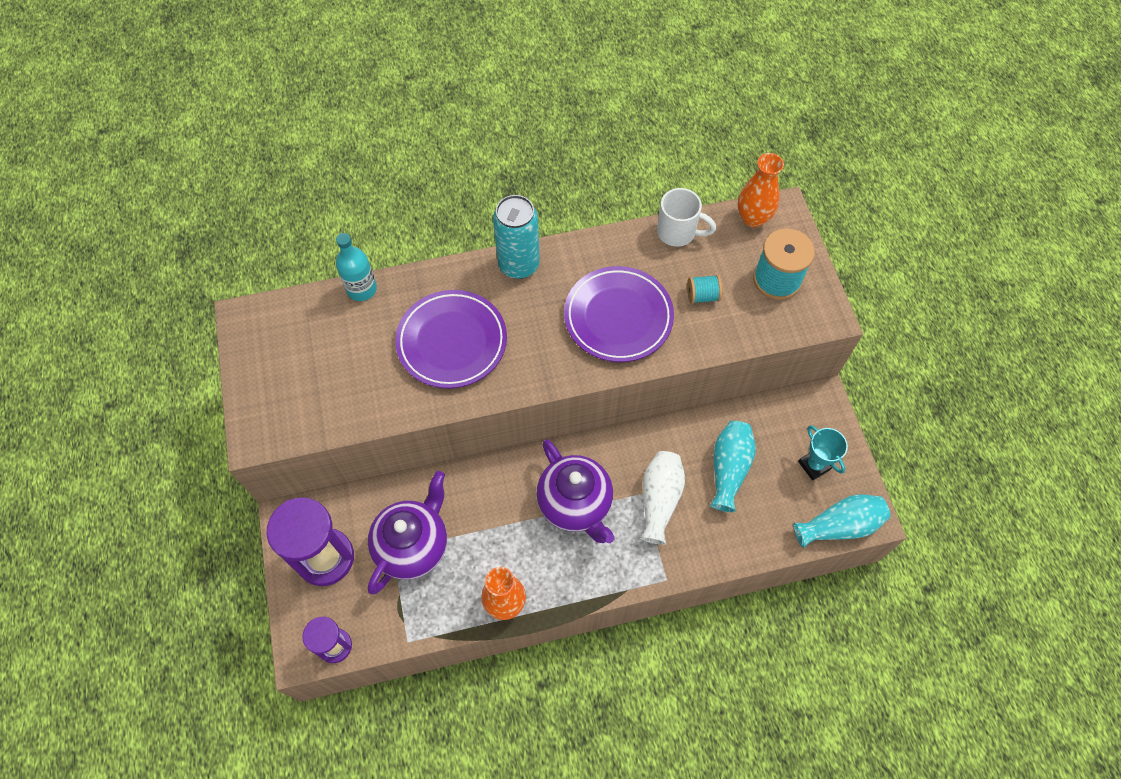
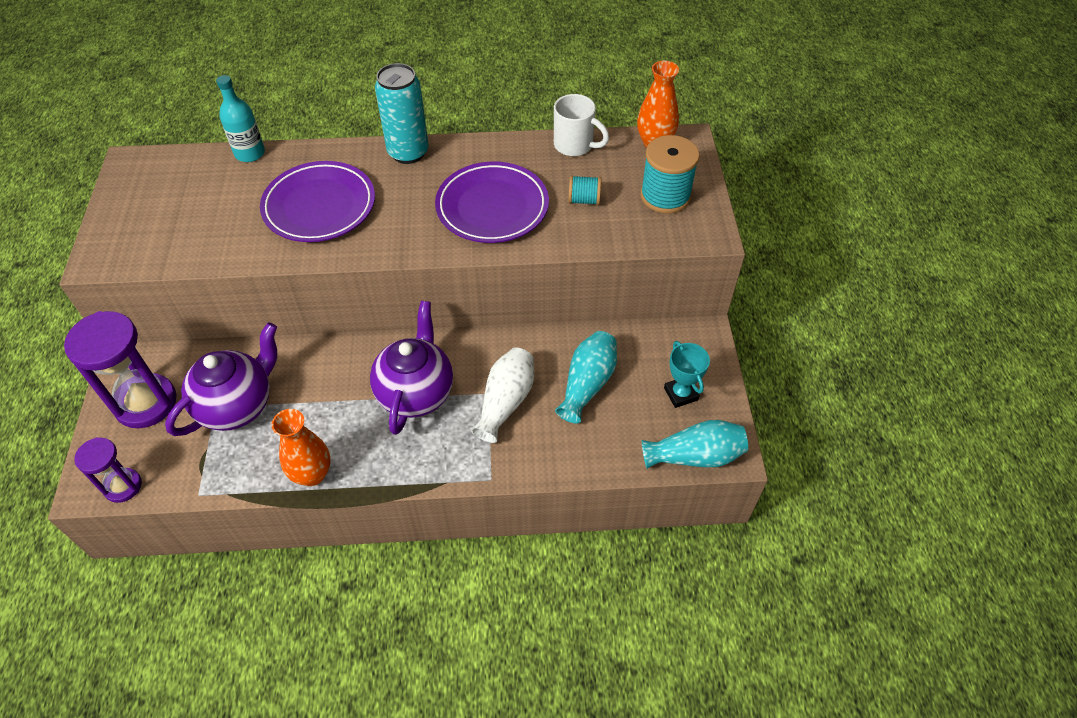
camera: 10 degrees right, 10 degrees down
(575, 504) = (416, 393): purple teapot -> purple teapot turned 150 degrees counterclockwise

